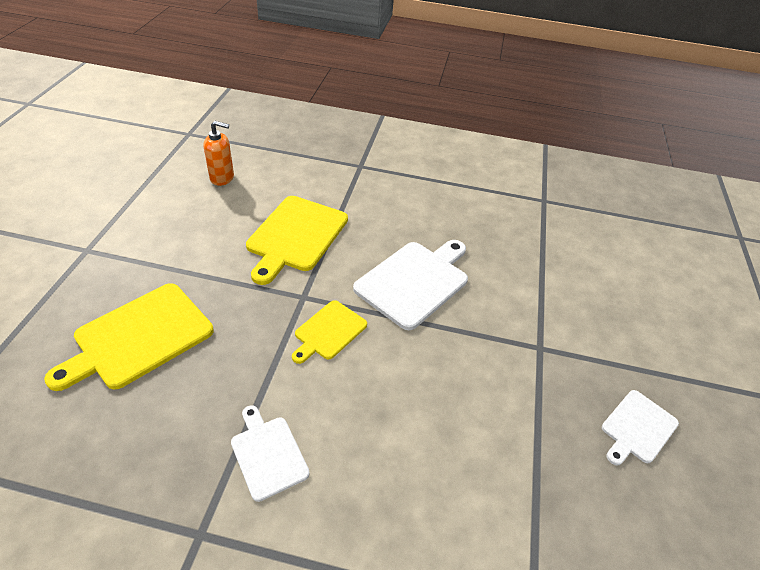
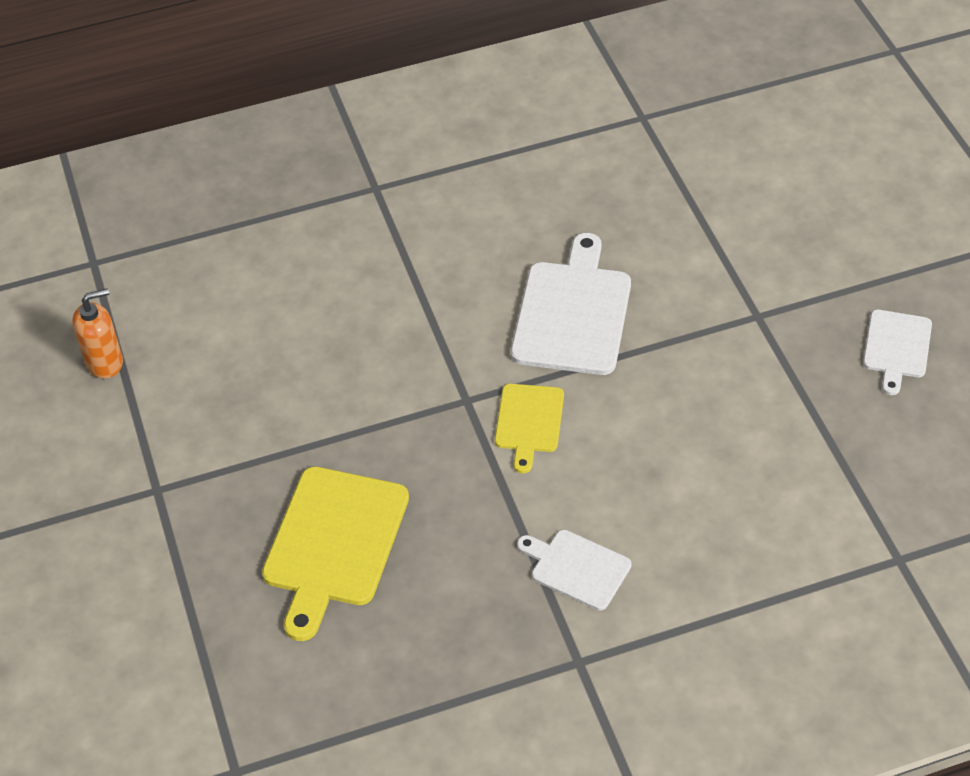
camera: 25 degrees left, 5 degrees up
(222, 178) = (214, 304): orange soap dispenser -> orange soap dispenser (105, 362)
(295, 236) = (387, 332): yellow cutting board -> none

